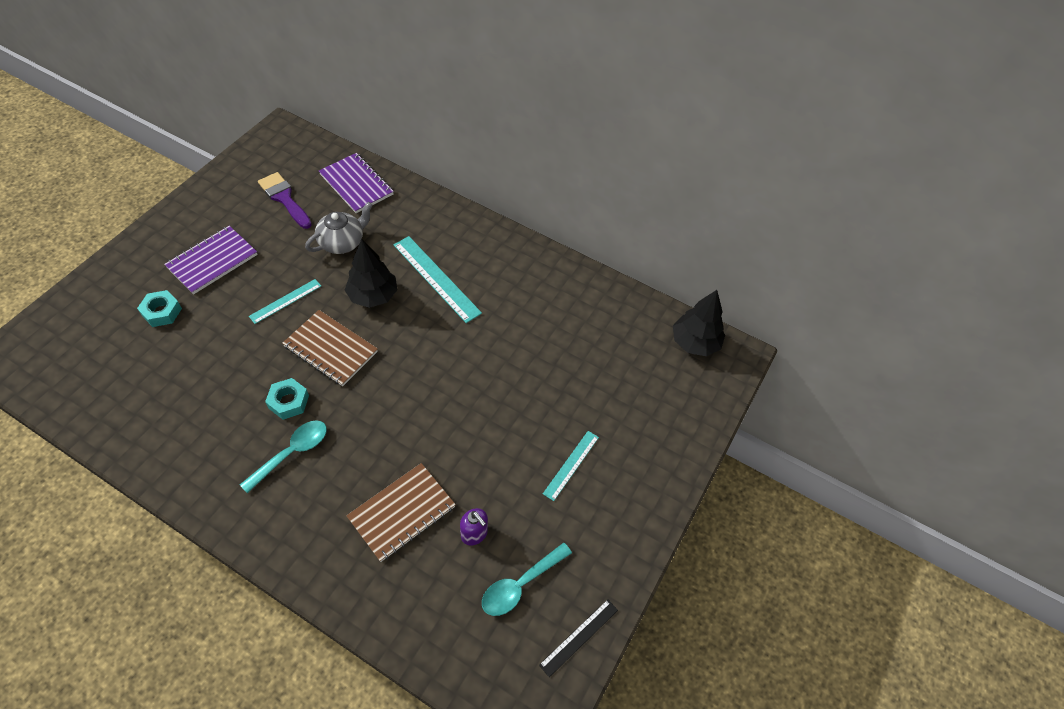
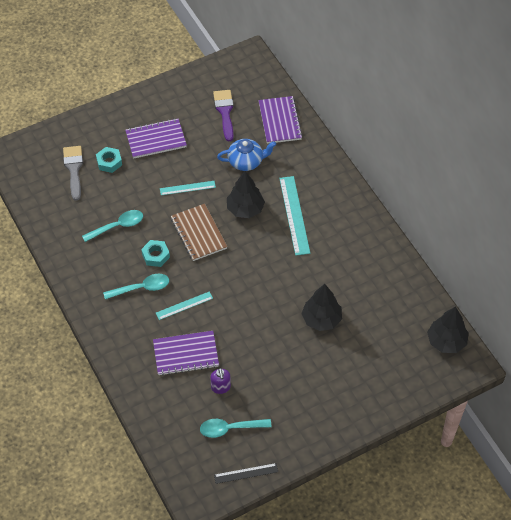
camera: 35 degrees right, 0 degrees up
(114, 340) = (74, 169): none -> grey brush
(215, 387) = (118, 226): none -> turquoise spoon
(342, 242) = (246, 161): grey teapot -> blue teapot
(402, 512) = (186, 354): brown notebook -> purple notebook
(544, 383) = (321, 319): none -> black tree
(571, 465) = (305, 378): turquoise ruler -> turquoise ruler (184, 305)

